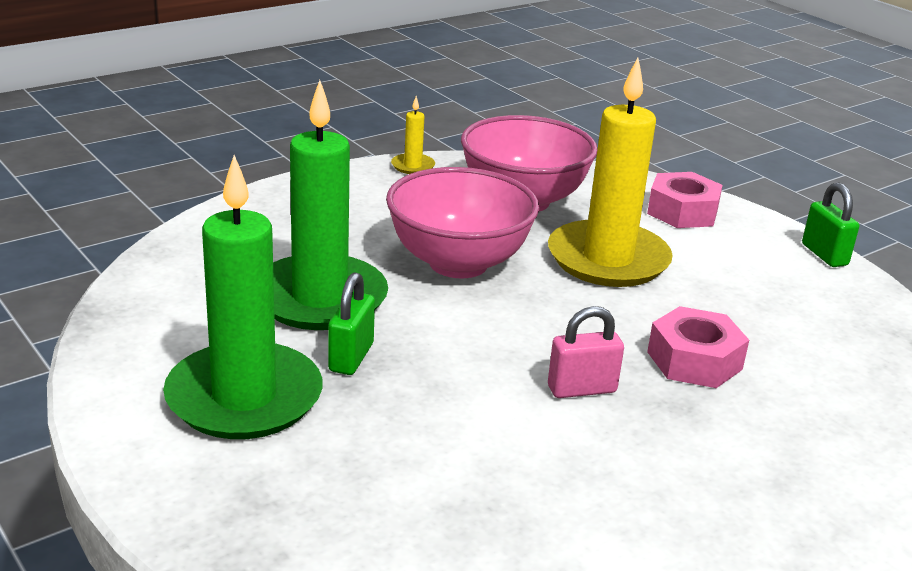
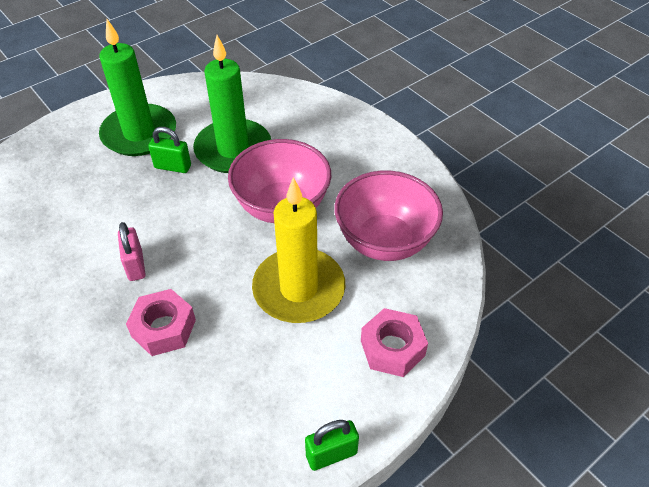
camera: 90 degrees right, 20 degrees up
(413, 166) = (425, 178): yellow candle -> none

